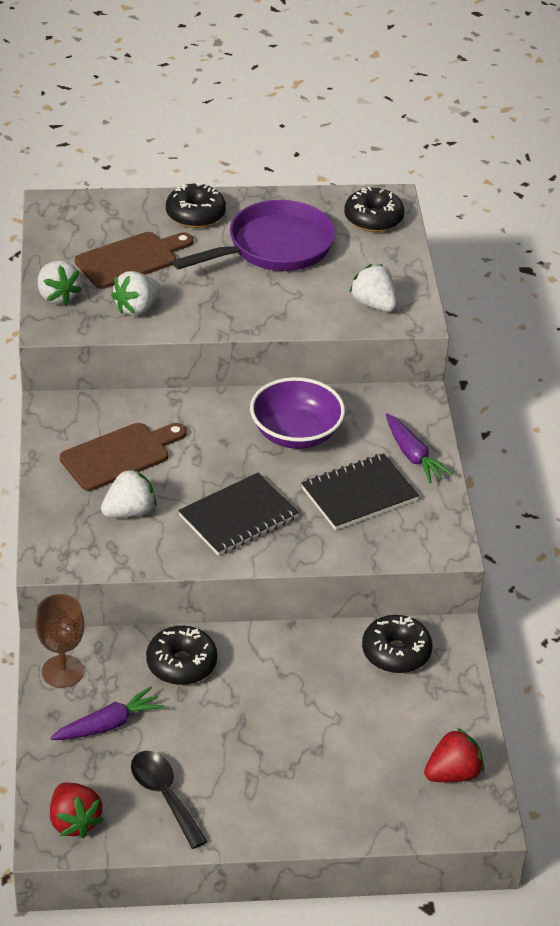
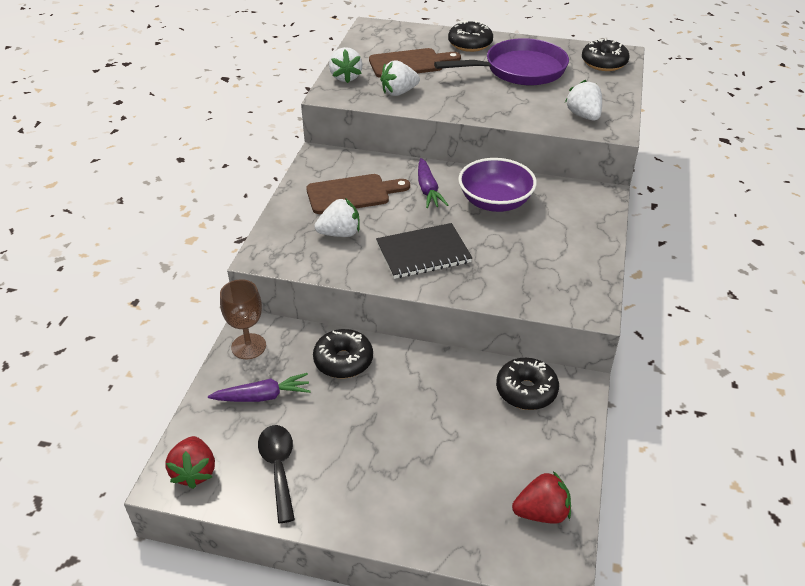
camera: 20 degrees right, 0 degrees up
(359, 494) = (529, 255): black notebook -> none
(413, 455) = (585, 234): purple carrot -> purple carrot (428, 190)

